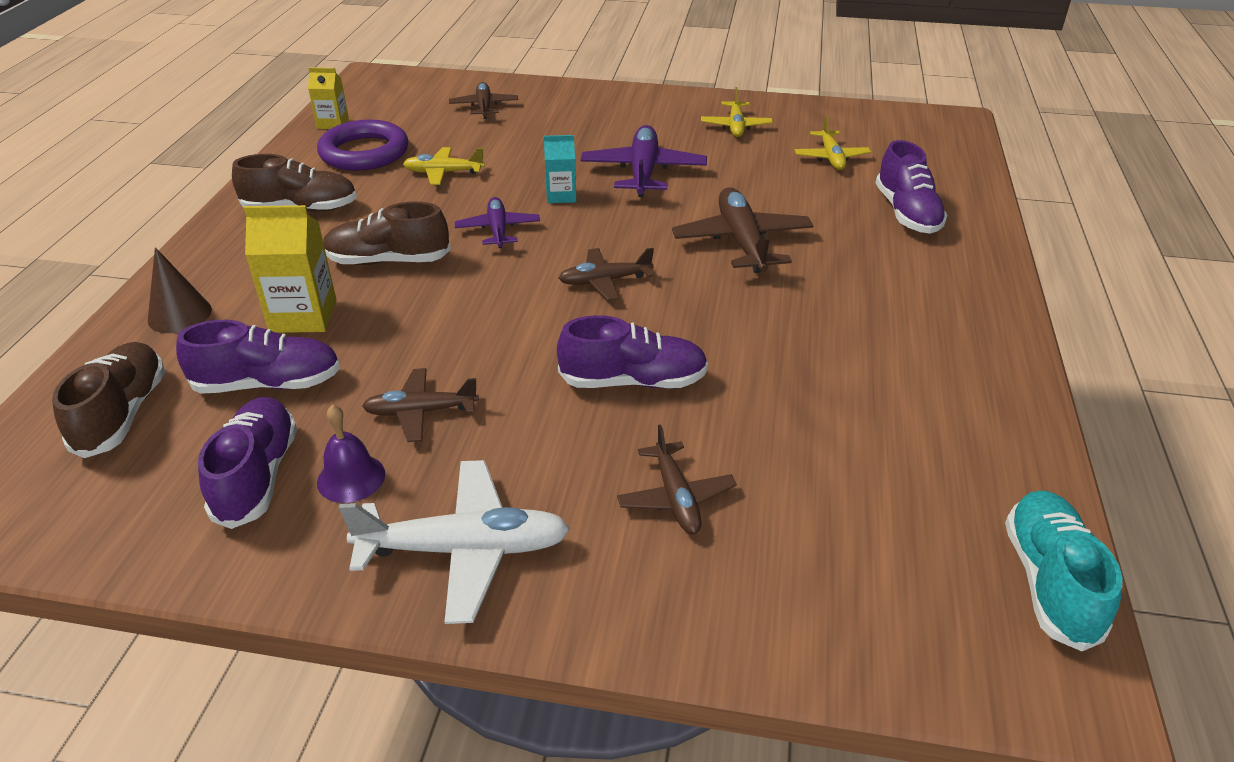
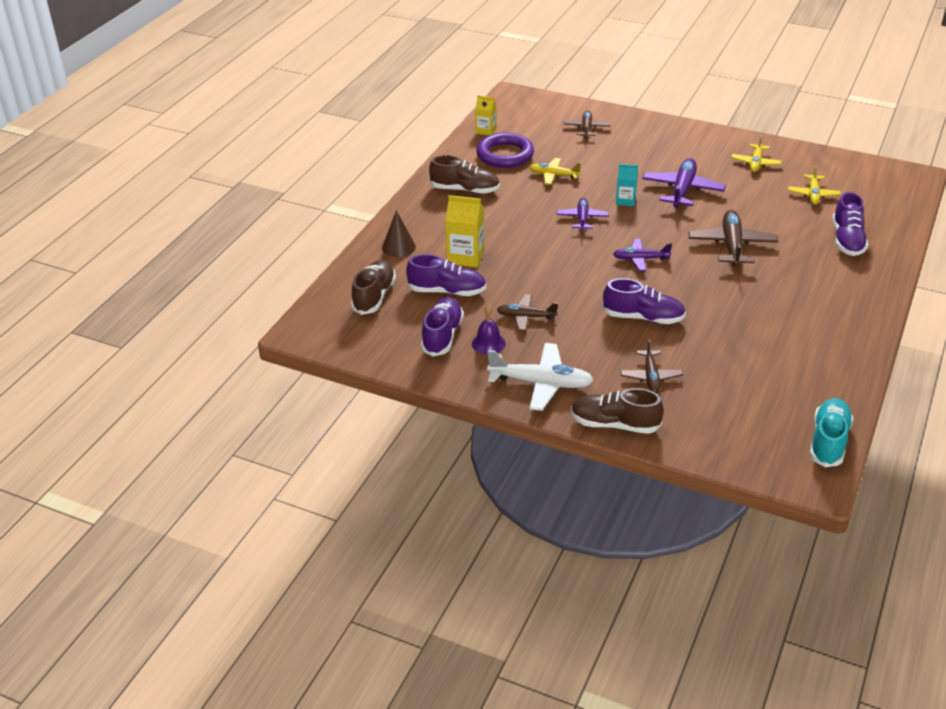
camera: 15 degrees right, 0 degrees up
(388, 261) = (515, 230): brown shoe -> brown shoe (614, 424)
(604, 281) = (640, 259): brown plane -> purple plane

